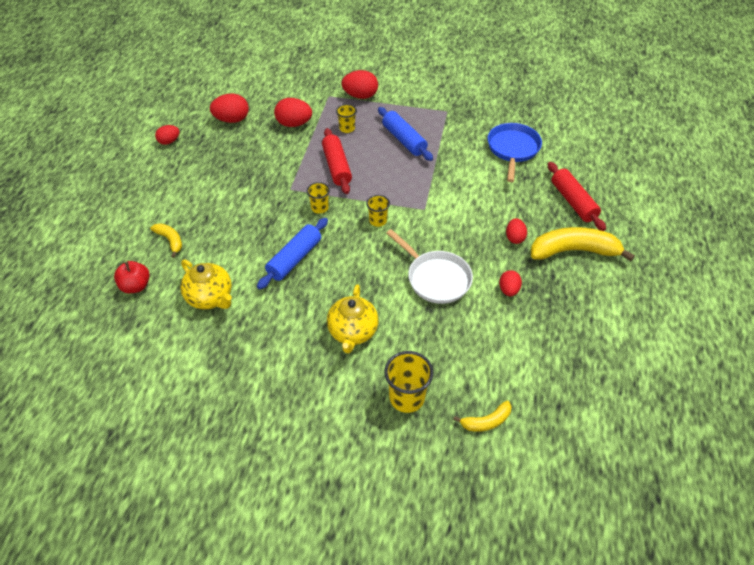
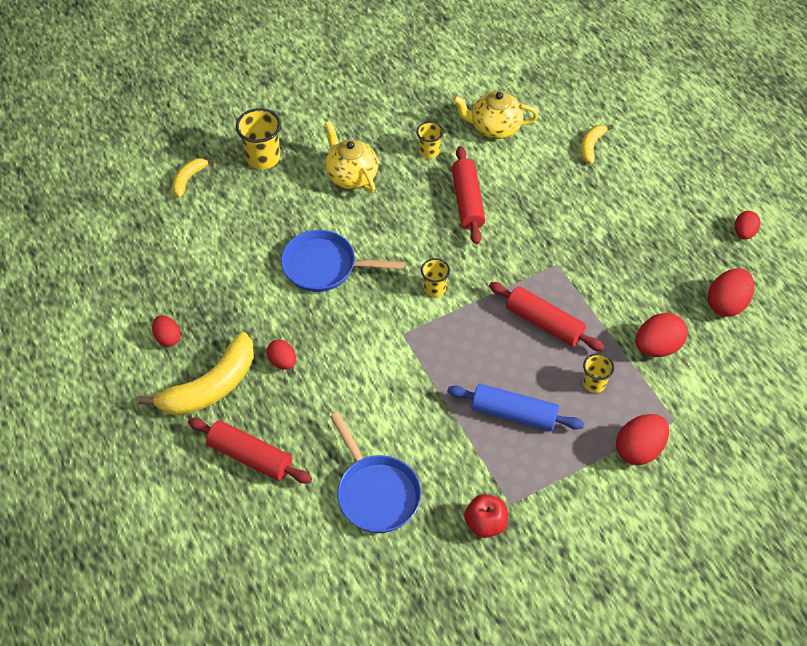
camera: 140 degrees right, 5 degrees up
(136, 286) = (563, 99): red apple -> red apple (485, 523)
(170, 240) = (591, 146): yellow banana -> yellow banana turned 105 degrees clockwise
(294, 259) = (467, 201): blue rolling pin -> red rolling pin
(319, 208) = (504, 264): yellow cup -> yellow cup (429, 151)
(435, 278) = (324, 266): white pan -> blue pan
(508, 290) = (247, 299): red egg -> red egg (168, 338)

